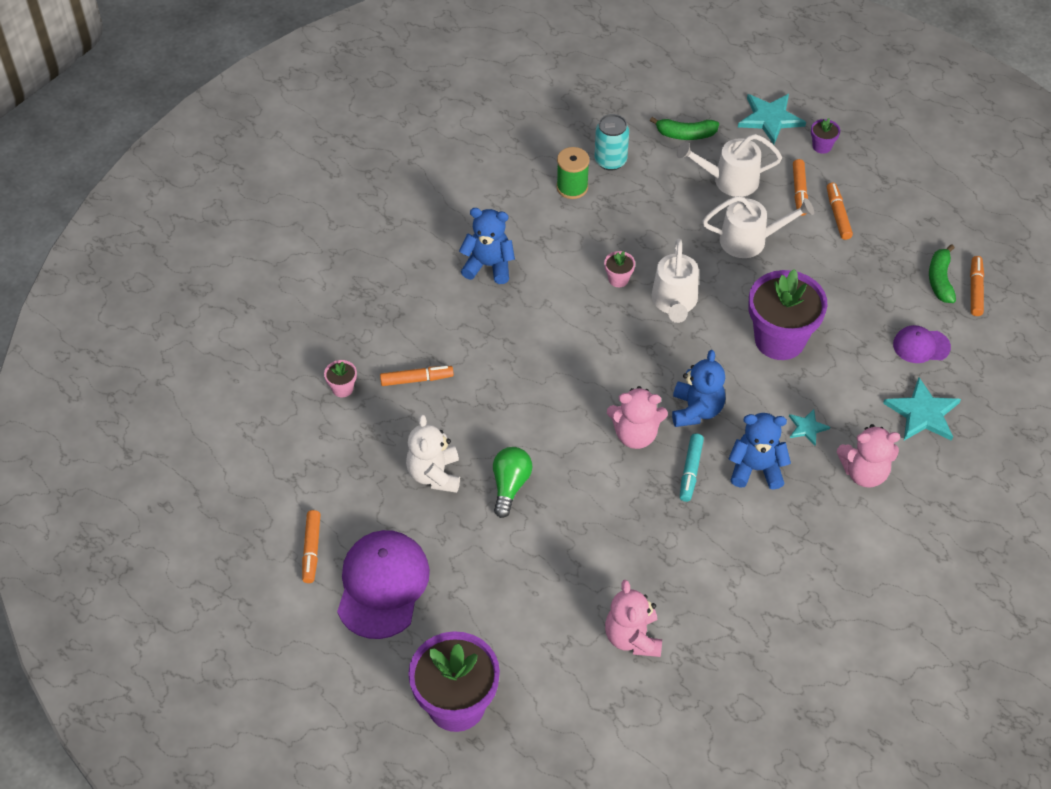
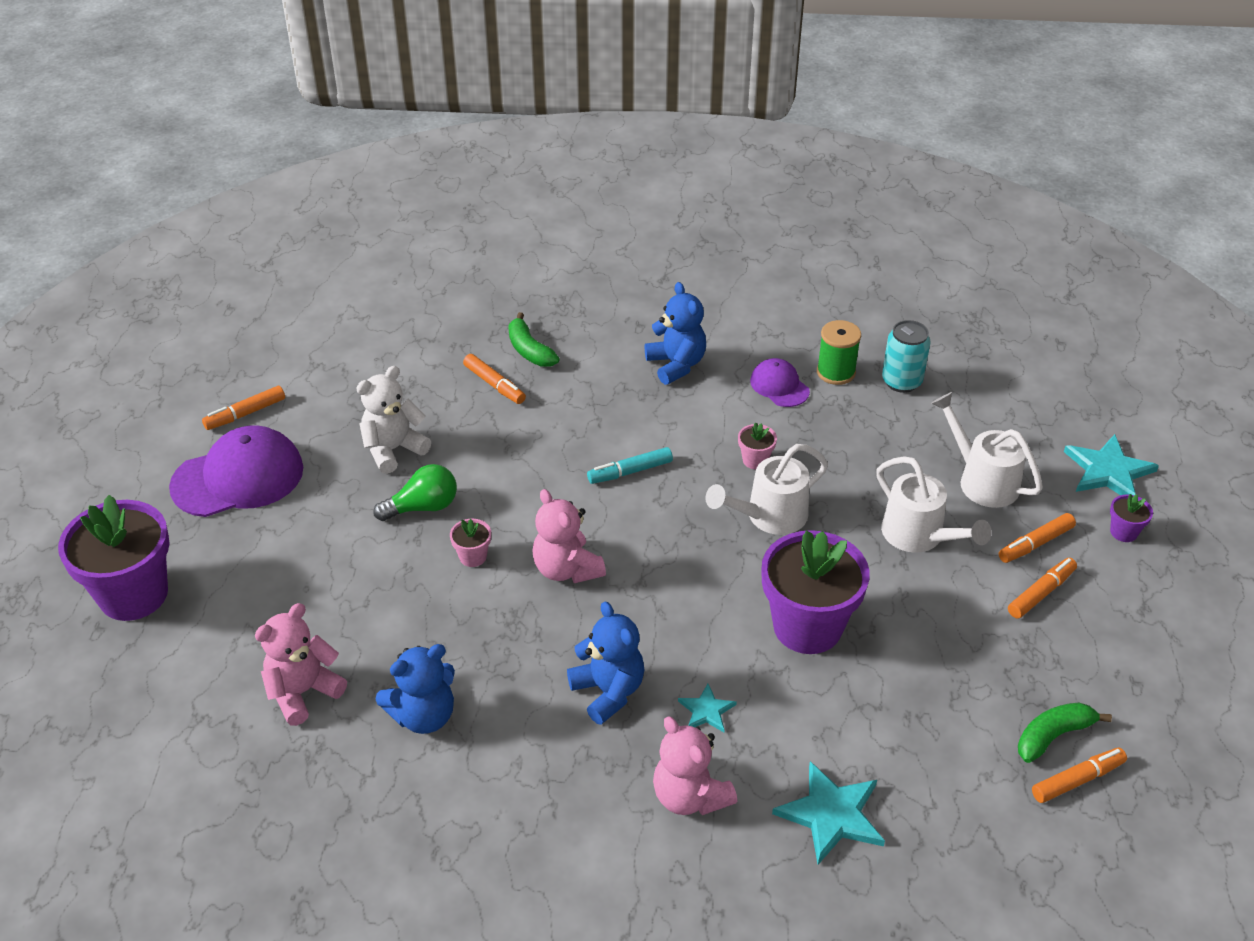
camera: 55 degrees right, 10 degrees down
(342, 388) = (442, 345): pink flower pot -> pink flower pot (473, 556)
(685, 134) = (1003, 417): green banana -> green banana (529, 350)
(690, 471) = (557, 636): turquoise marker -> turquoise marker (630, 472)
(696, 410) = (643, 602): blue teddy bear -> blue teddy bear (423, 715)
(921, 346) = (932, 764): purple cap -> purple cap (779, 386)

